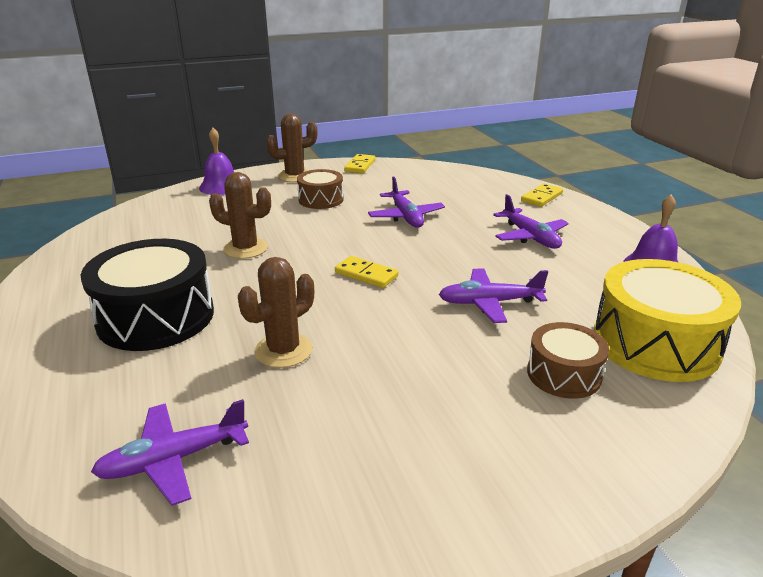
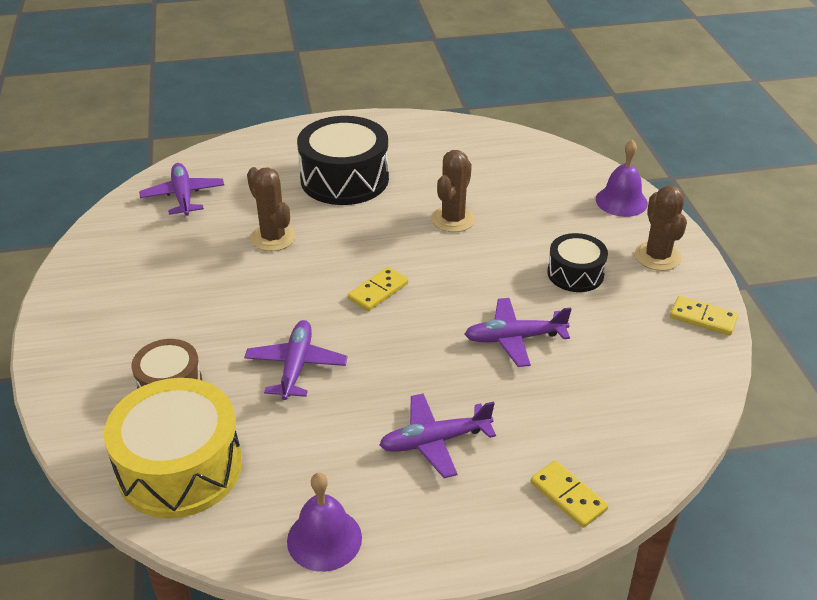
camera: 100 degrees right, 10 degrees up
(321, 199) = (575, 274): brown drum -> black drum

